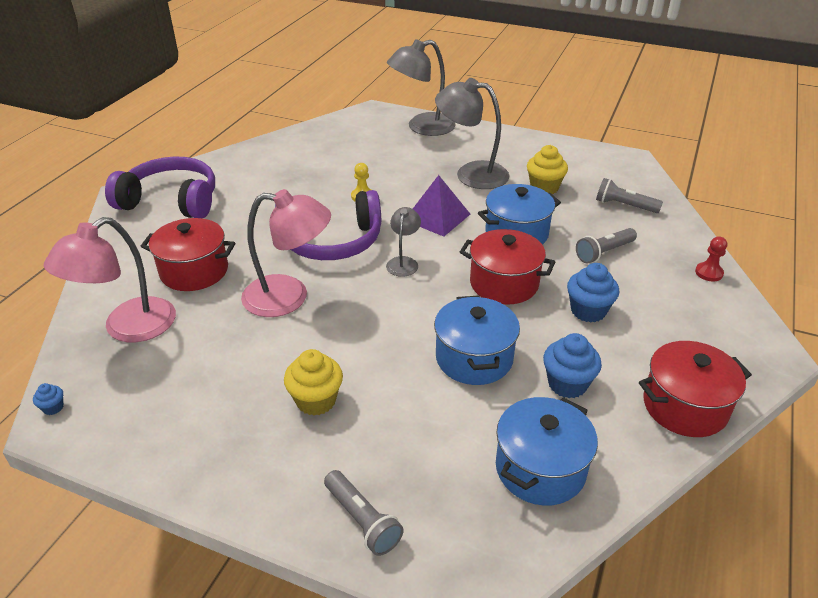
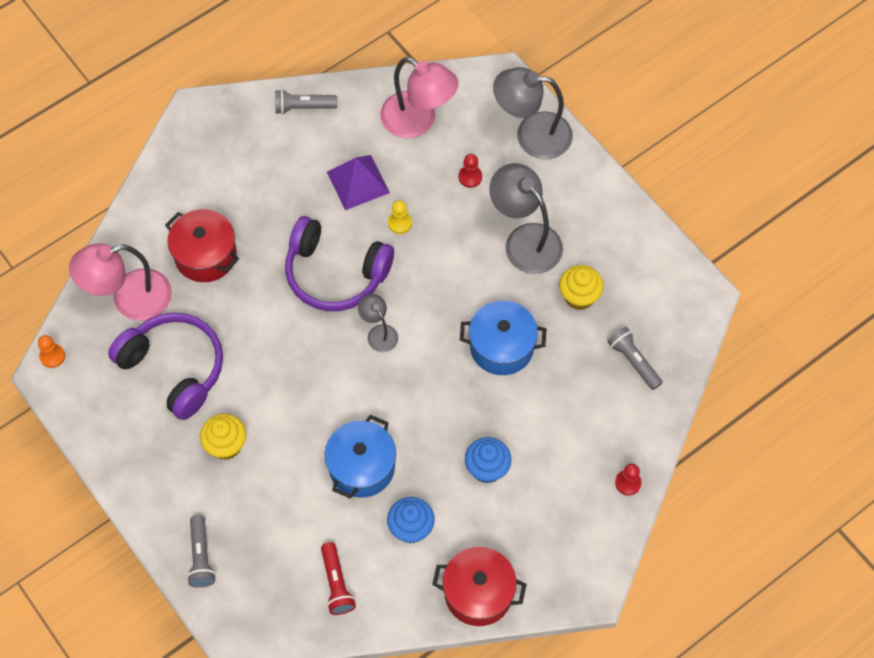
camera: 30 degrees right, 25 degrees up
(53, 407) = (52, 356): blue cupcake -> orange pawn
(171, 201) = (228, 144): purple headphones -> purple headphones (174, 368)
(289, 297) = (263, 327): pink lamp -> pink lamp (418, 121)
(396, 158) = (470, 177): none -> red pawn
(403, 262) = (379, 333): grey lamp -> grey lamp turned 75 degrees counterclockwise
(437, 217) = (448, 288): purple pyramid -> purple pyramid (358, 182)
(504, 283) = (443, 402): red pot -> none
(540, 469) = (336, 583): blue pot -> red flashlight
(604, 252) = (559, 411): grey flashlight -> grey flashlight (303, 107)

